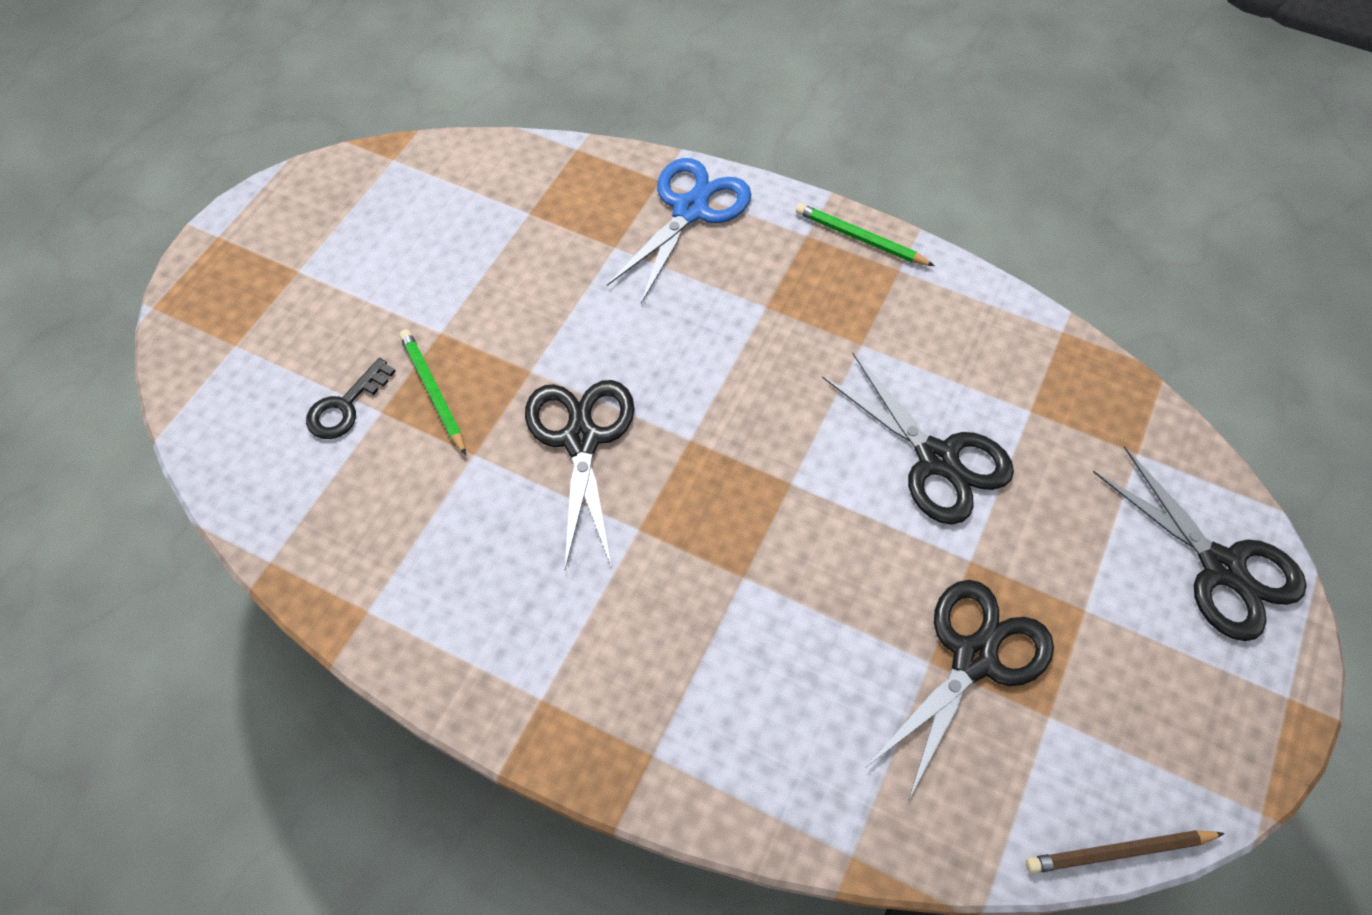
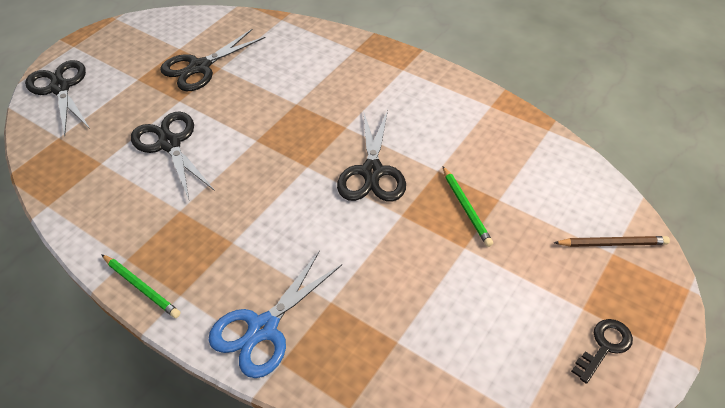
camera: 170 degrees left, 10 degrees down
(345, 406) = (523, 204): black key -> black key (604, 346)
(1119, 852) = (178, 13): brown pencil -> brown pencil (612, 243)

